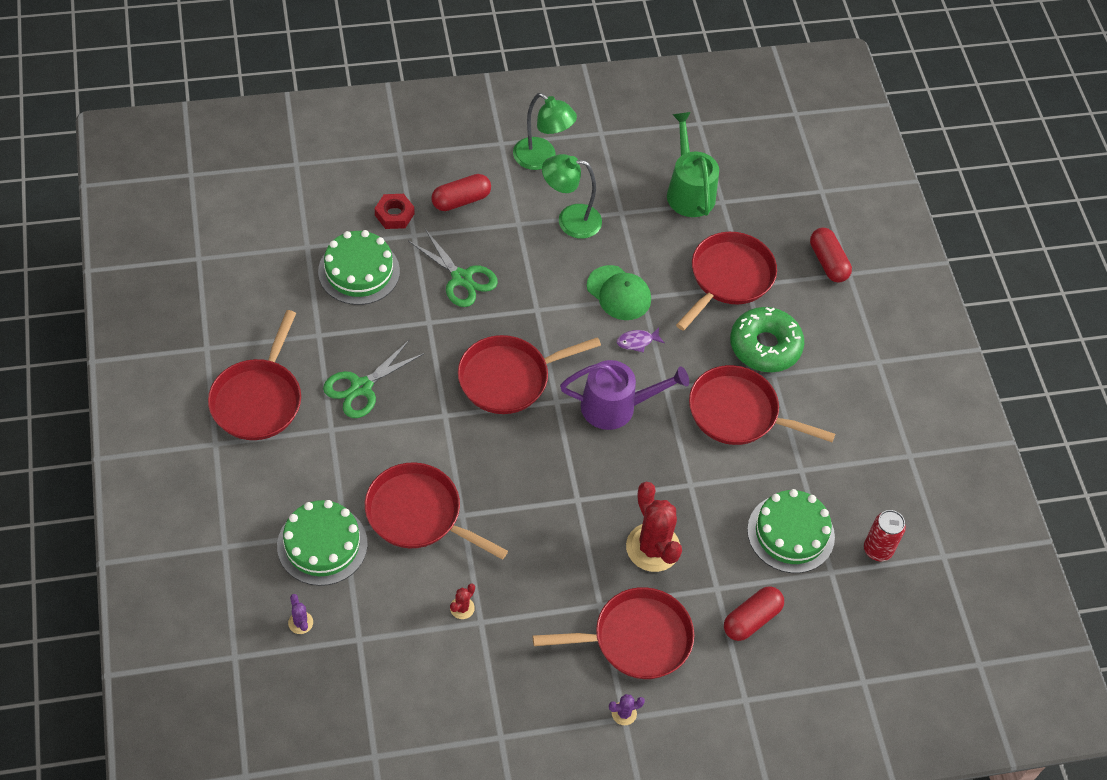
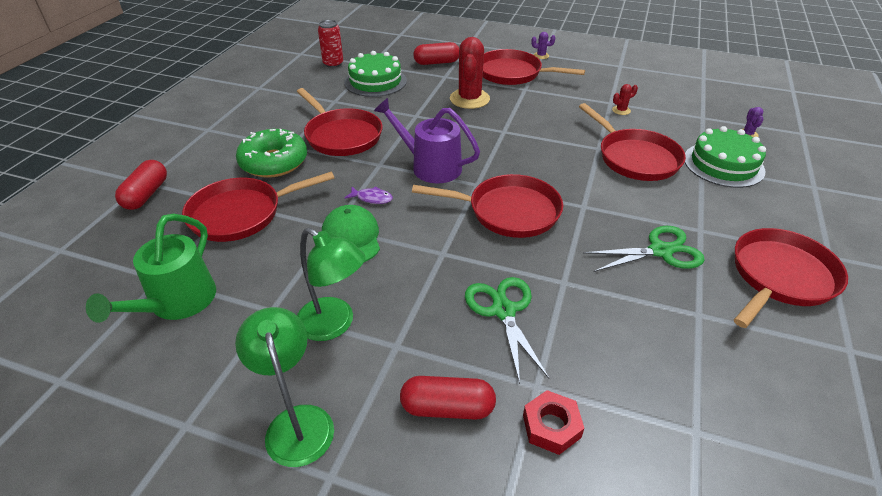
camera: 145 degrees left, 15 degrees down
(359, 271) = (629, 367): green cake -> none

